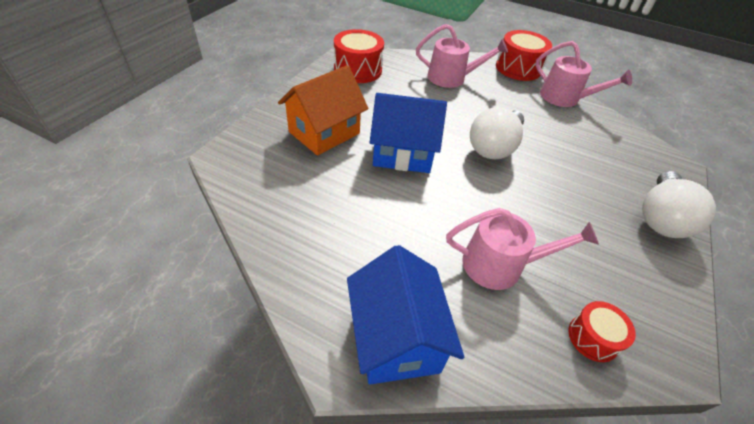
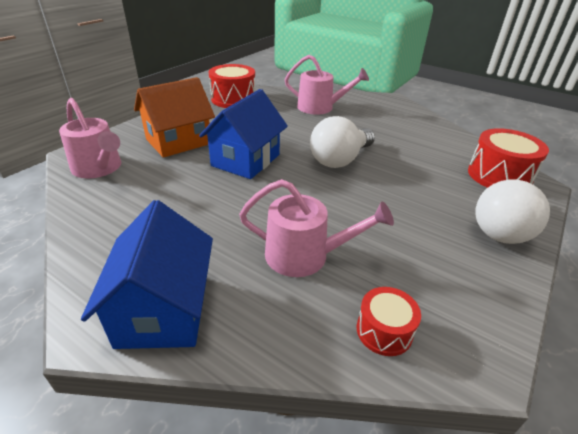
camera: 10 degrees right, 10 degrees down
(403, 153) = (245, 160): blue house -> blue house turned 75 degrees counterclockwise
(518, 68) = (389, 103): red drum -> red drum (499, 176)
(564, 98) = (429, 126): pink watering can -> pink watering can (99, 168)

